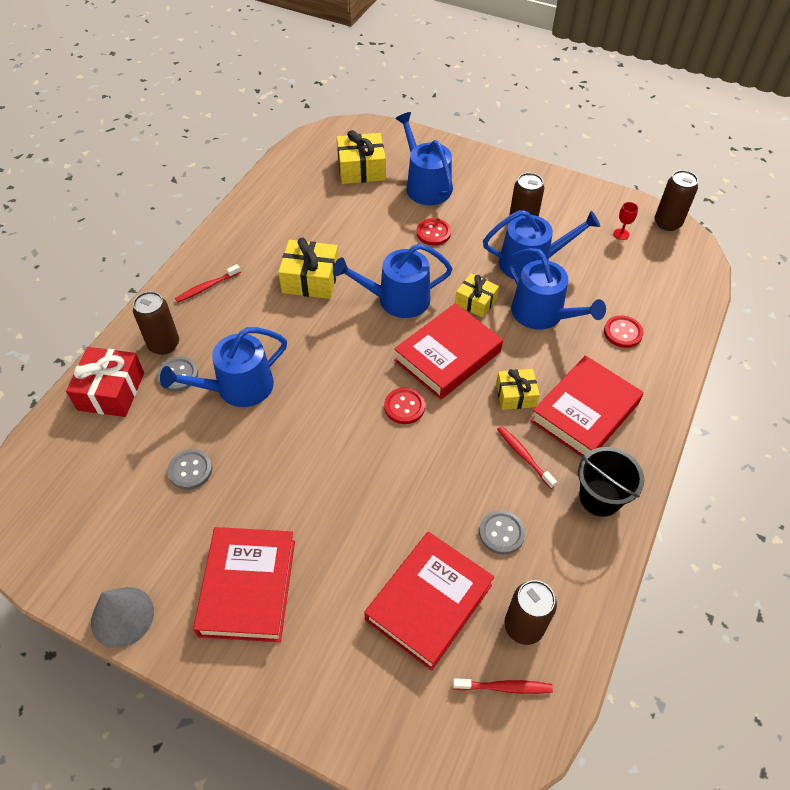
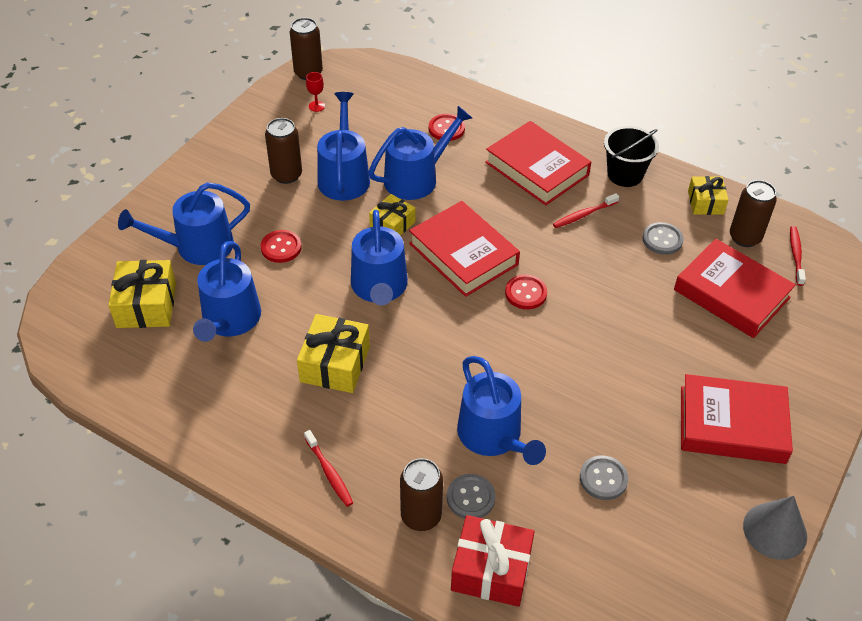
camera: 85 degrees left, 5 degrees down
(351, 214) = (229, 320): none -> blue watering can
(515, 395) = (515, 211): yellow gift -> yellow gift (705, 202)

